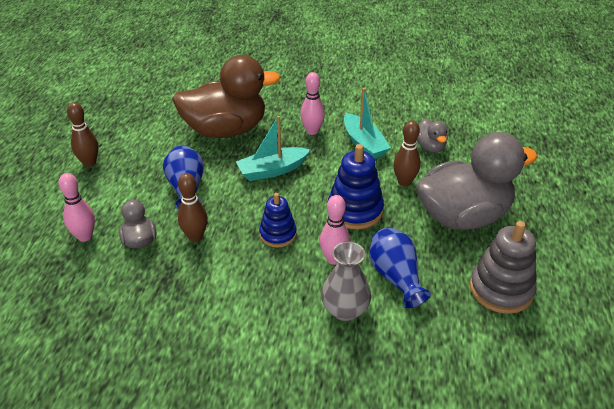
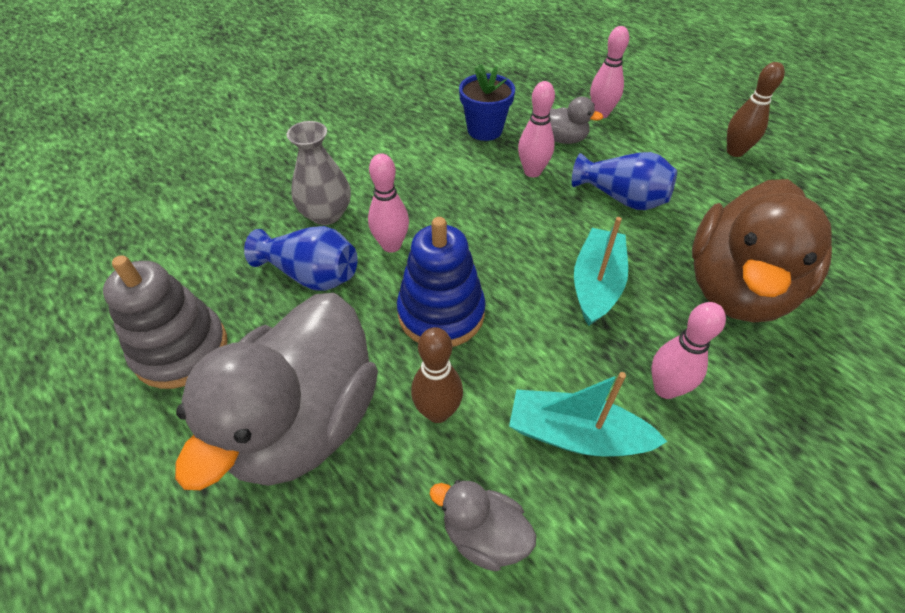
camera: 130 degrees right, 10 degrees up
(163, 287) = (484, 130): none -> blue flower pot
(195, 236) = (532, 172): brown bowling pin -> pink bowling pin
(278, 234) = (474, 226): blue stacking toy -> none

